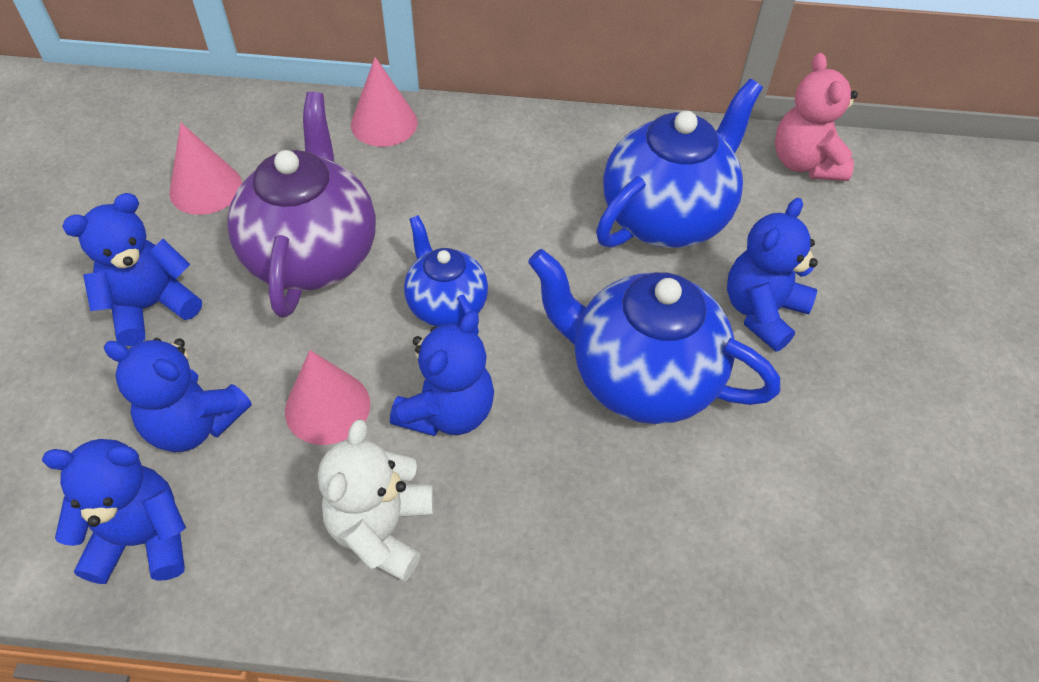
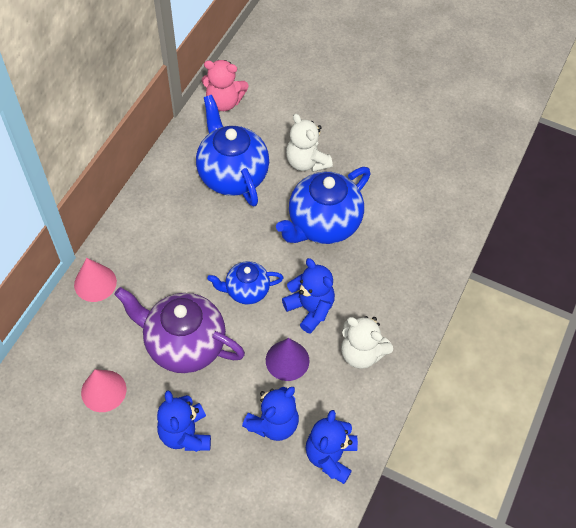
camera: 70 degrees left, 5 degrees up
(327, 407) = (287, 360): pink cone -> purple cone
(762, 311) = (306, 162): blue teddy bear -> white teddy bear

